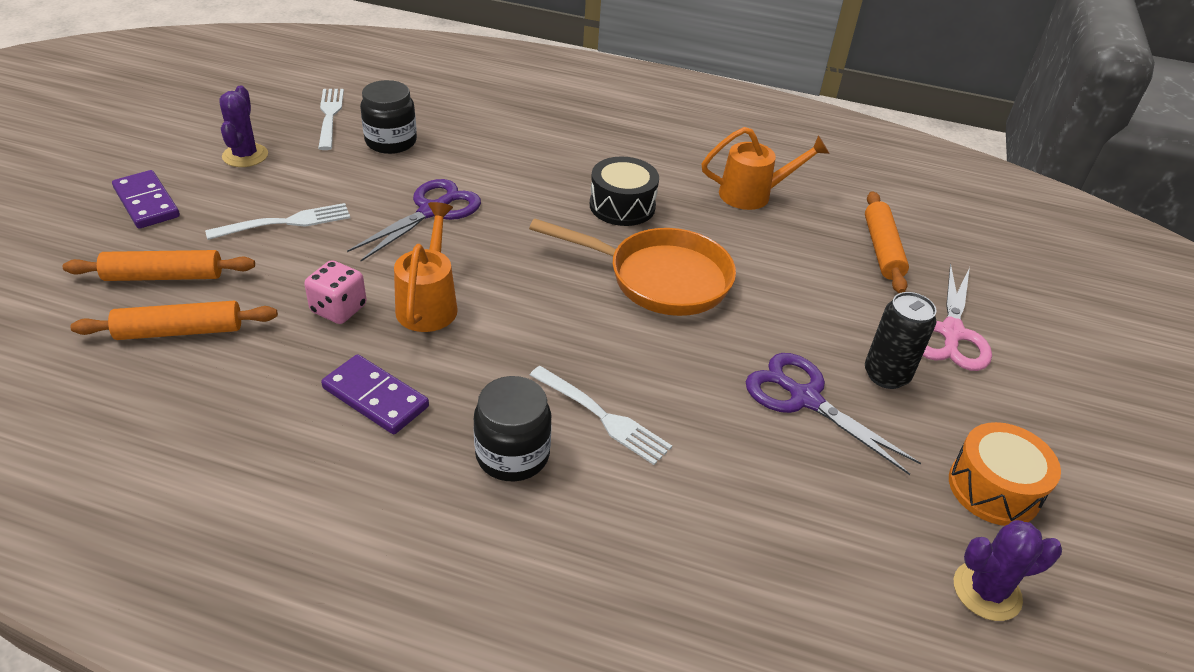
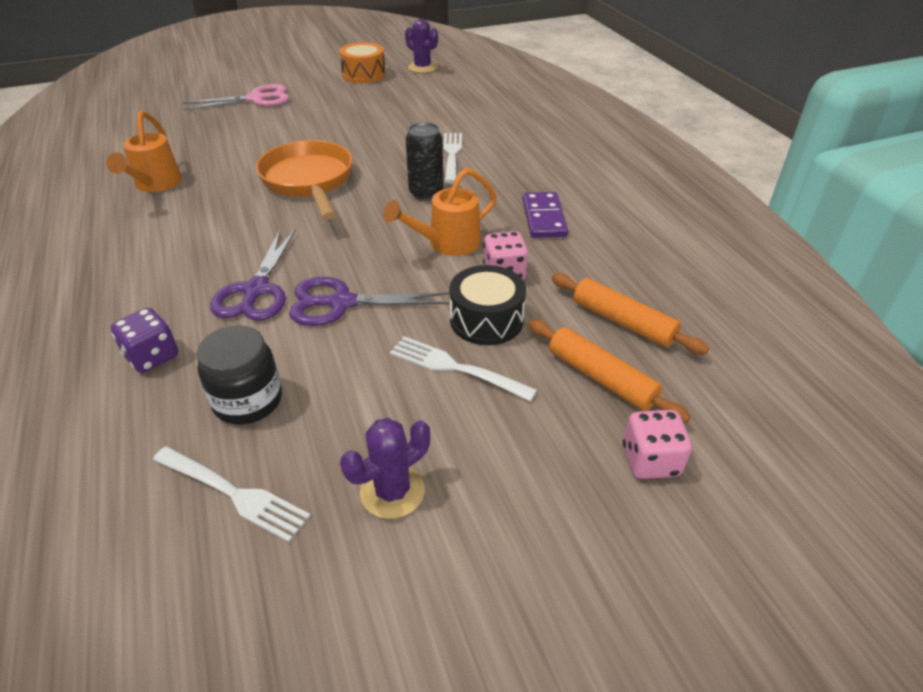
camera: 125 degrees left, 0 degrees up
(86, 248) = (650, 460): none -> pink dice
(147, 202) = (552, 487): purple domino -> none
(330, 116) = (233, 493): white fork -> white fork turned 105 degrees counterclockwise
(486, 127) = (152, 357): none -> purple dice
(512, 455) = (512, 165): black jar -> none
(622, 206) = (231, 225): black drum -> black drum (486, 320)
(753, 194) = (155, 185): orange watering can -> orange watering can turned 135 degrees counterclockwise
(804, 398) = (362, 117): purple scissors -> purple scissors (256, 290)
(882, 249) = (186, 130): orange rolling pin -> none
(886, 375) = (315, 105): black can -> black can (426, 193)

